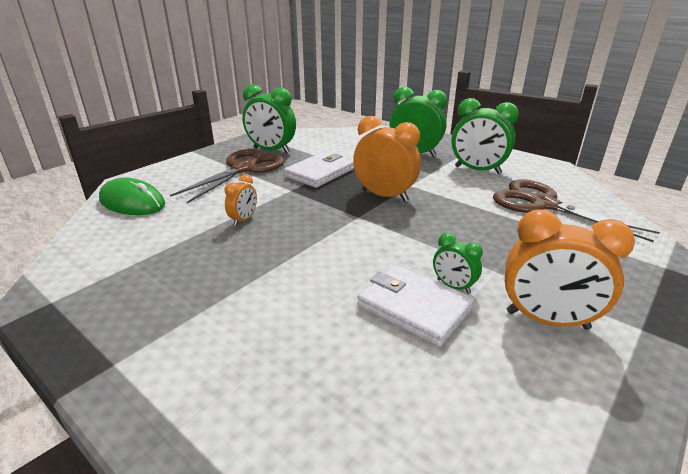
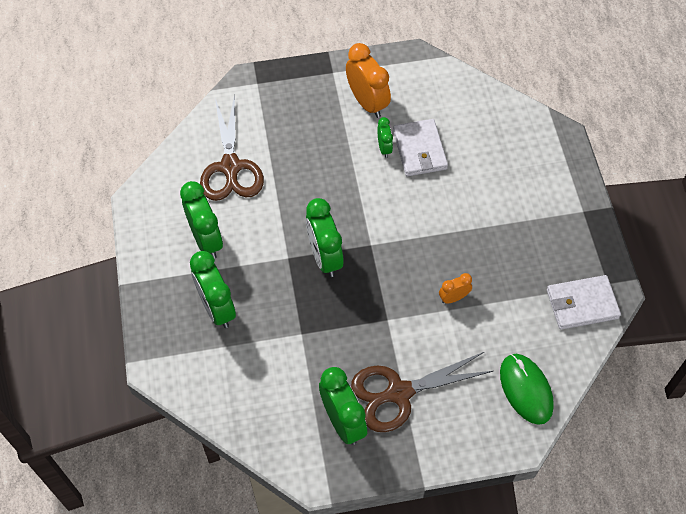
camera: 140 degrees left, 30 degrees up
(319, 173) = (339, 333): white wallet -> white wallet (582, 304)
(384, 196) = (324, 257): orange clock -> green clock

